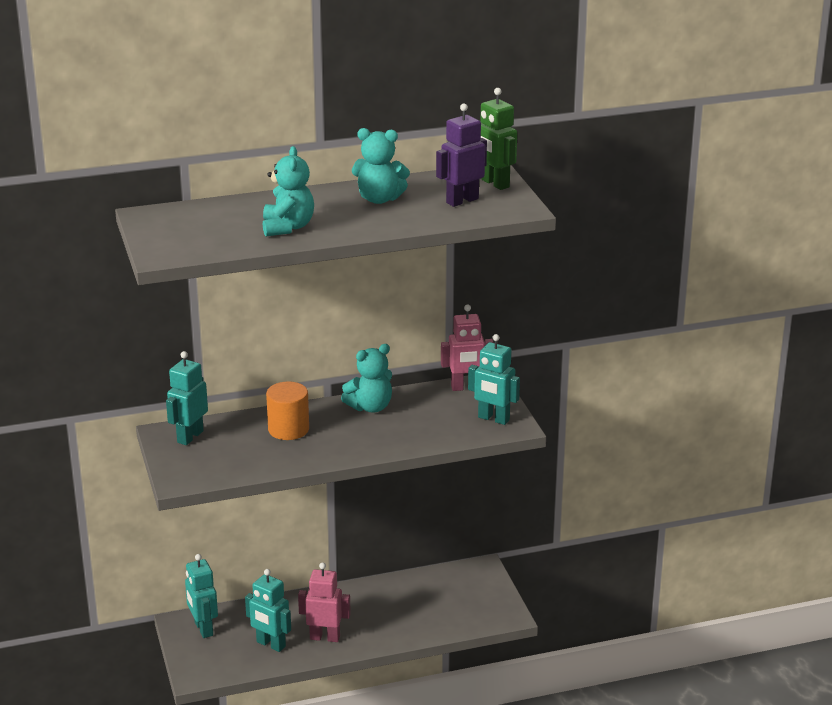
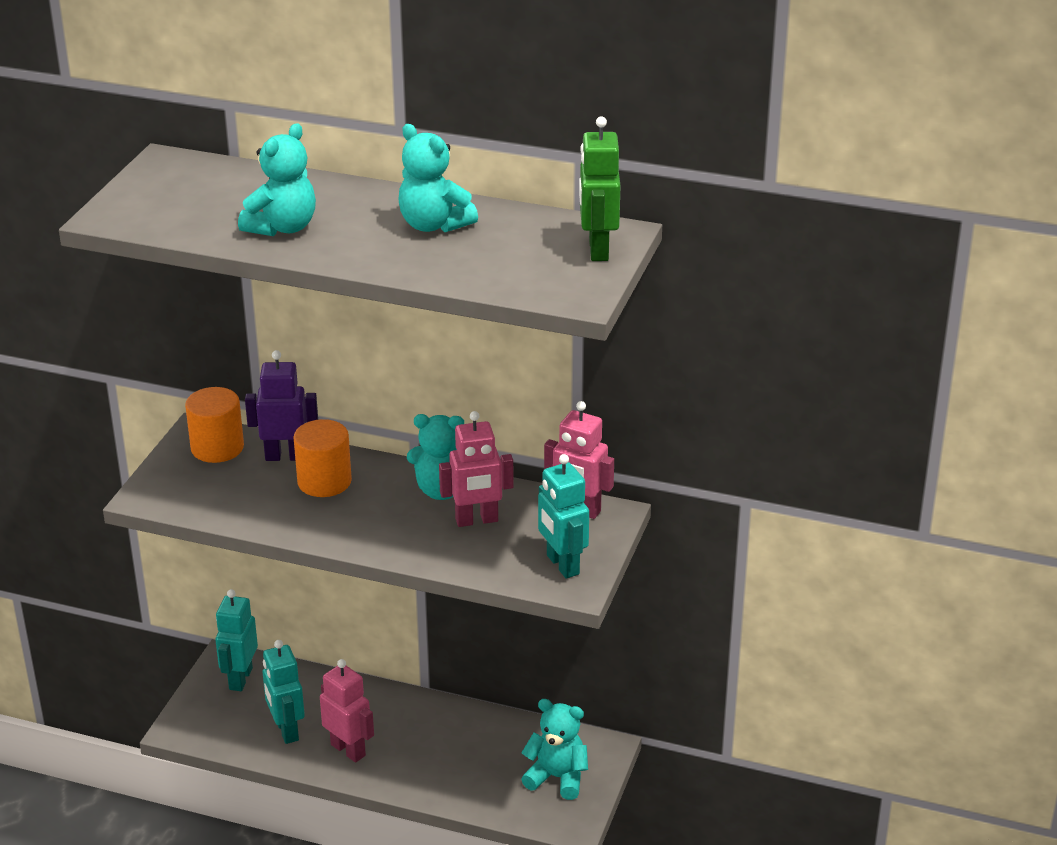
camera: 35 degrees right, 5 degrees up
(190, 436) = (217, 448): turquoise robot -> orange cylinder
(412, 415) = (477, 520): none -> pink robot
(462, 200) = (524, 260): purple robot -> purple robot (285, 456)
(472, 595) = (557, 777): none -> turquoise teddy bear

